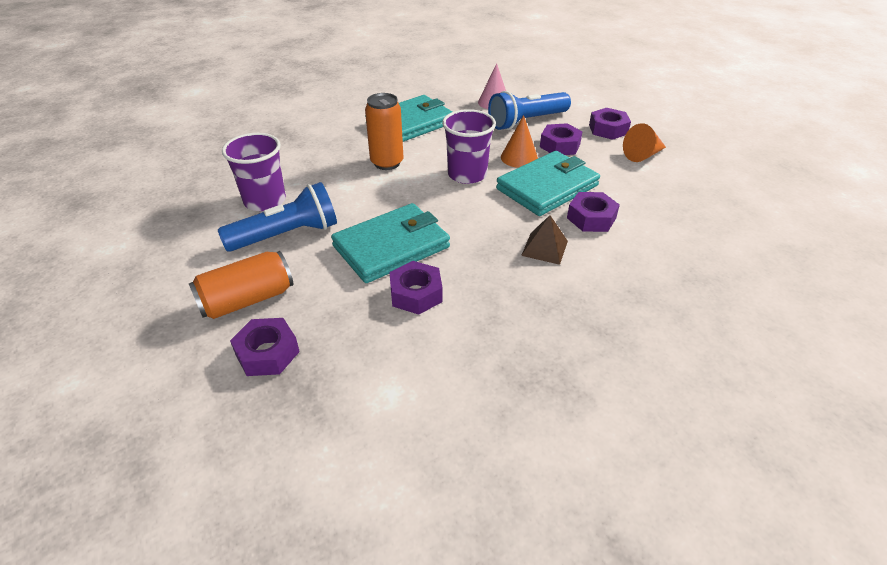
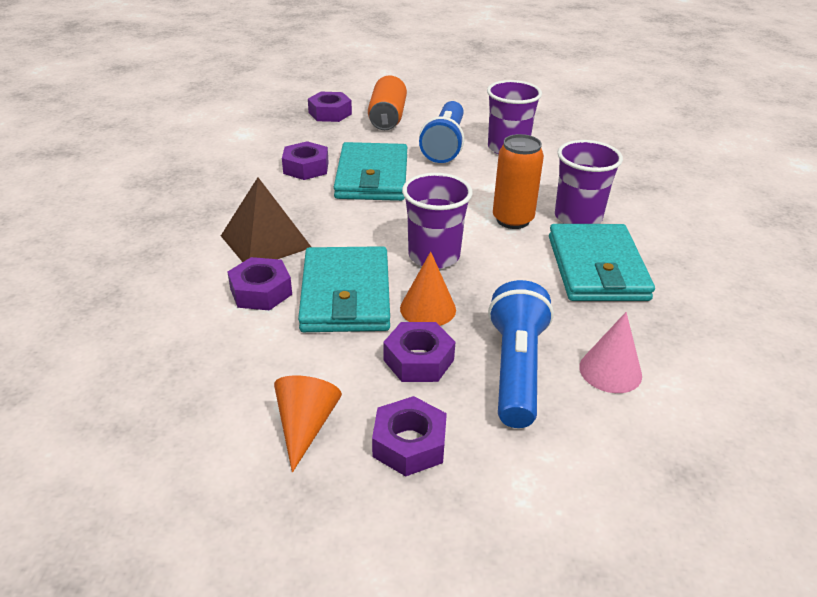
camera: 125 degrees right, 5 degrees down
(356, 142) = (578, 217): none -> purple cup
(544, 248) = (266, 241): brown pyramid -> brown pyramid, size x1.60

